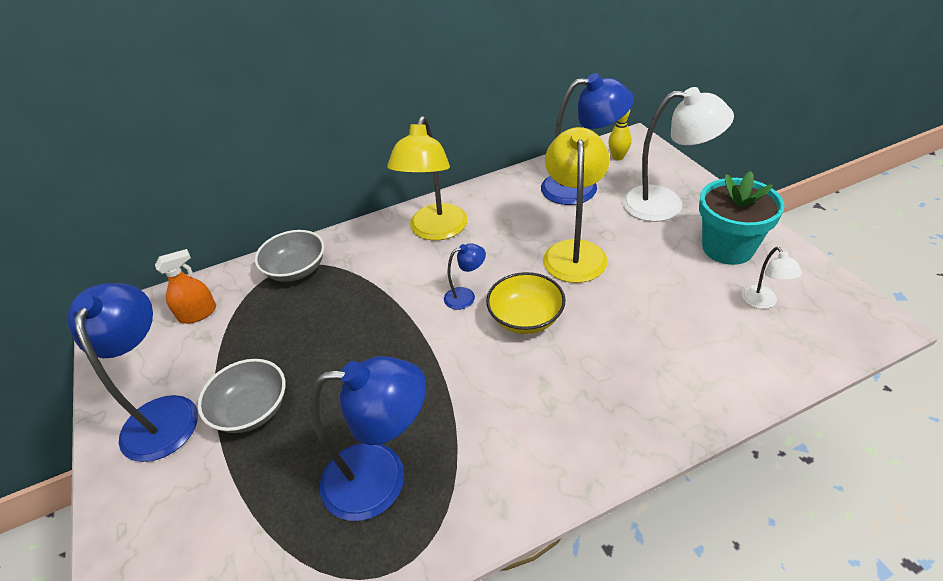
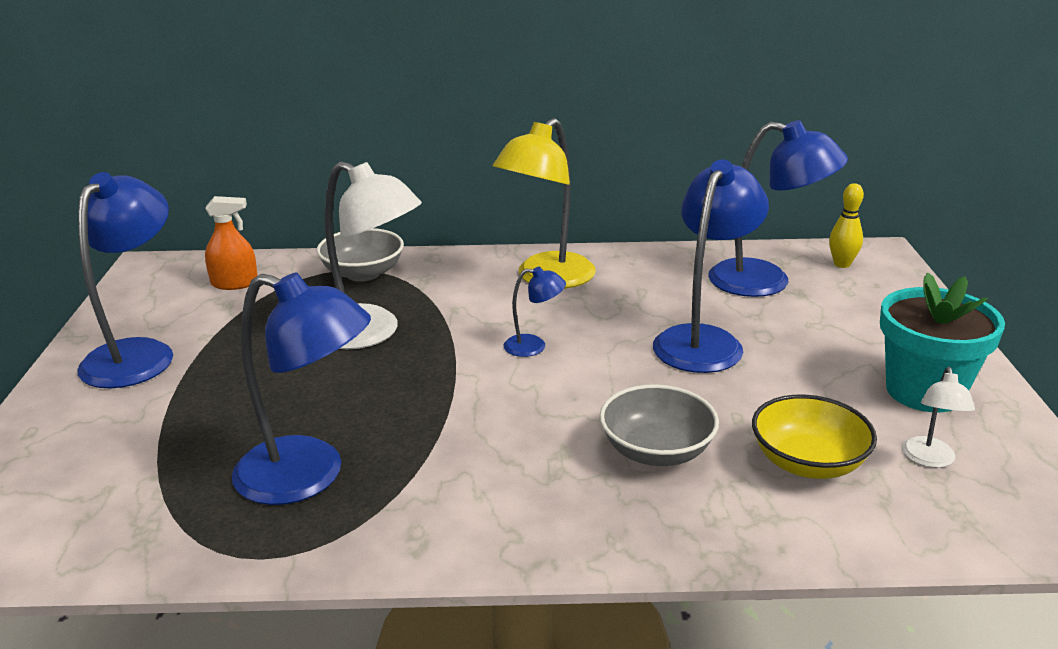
camera: 20 degrees right, 15 degrees down
(252, 410) = (224, 377): grey bowl -> grey bowl (656, 451)
(526, 318) = (590, 386): yellow bowl -> yellow bowl (808, 462)
(574, 251) = (704, 340): yellow lamp -> blue lamp
(665, 204) = (870, 325): white lamp -> white lamp (370, 333)

